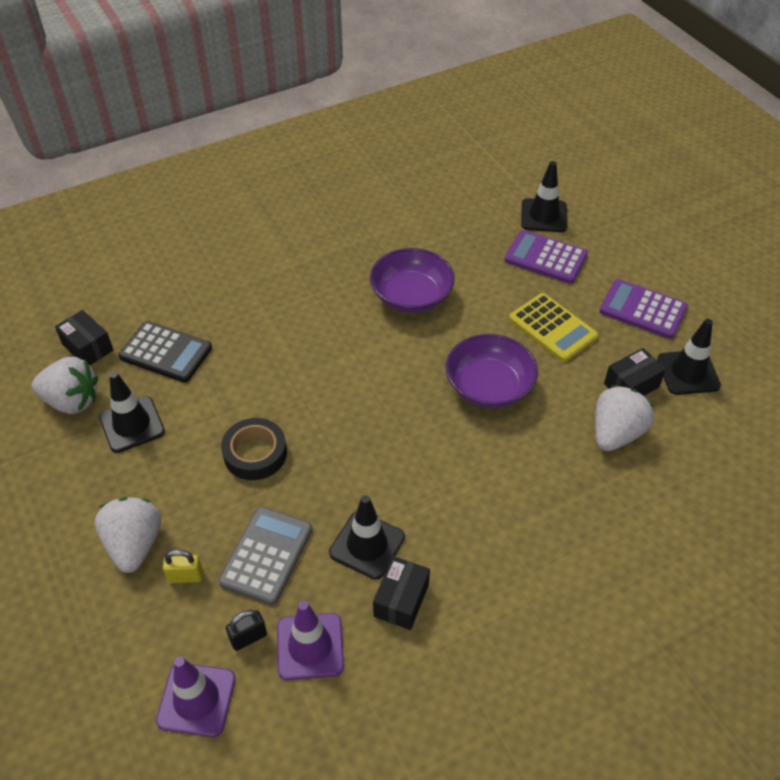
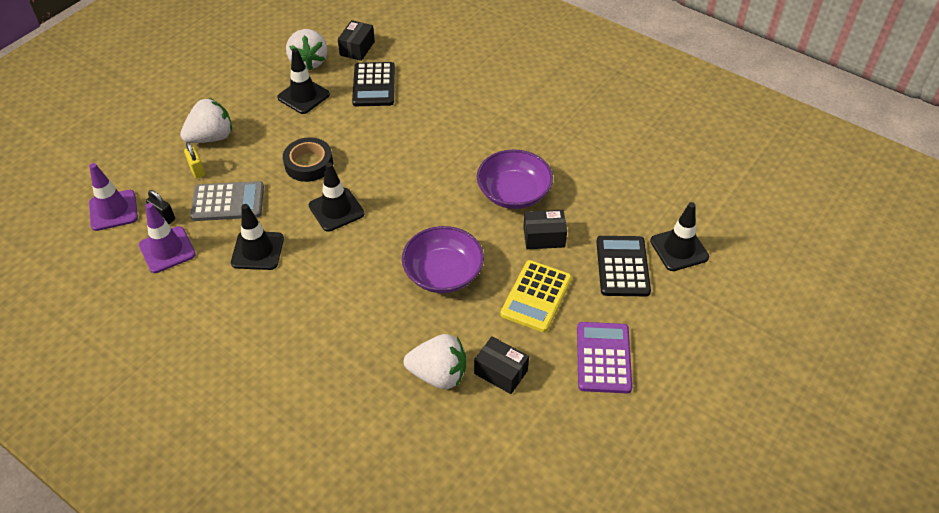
camera: 65 degrees right, 0 degrees up
(401, 600) = (219, 285): black box -> black box (544, 237)
(545, 258) = (622, 266): purple calculator -> black calculator
(688, 372) = (542, 413): black traffic cone -> black traffic cone (336, 210)

